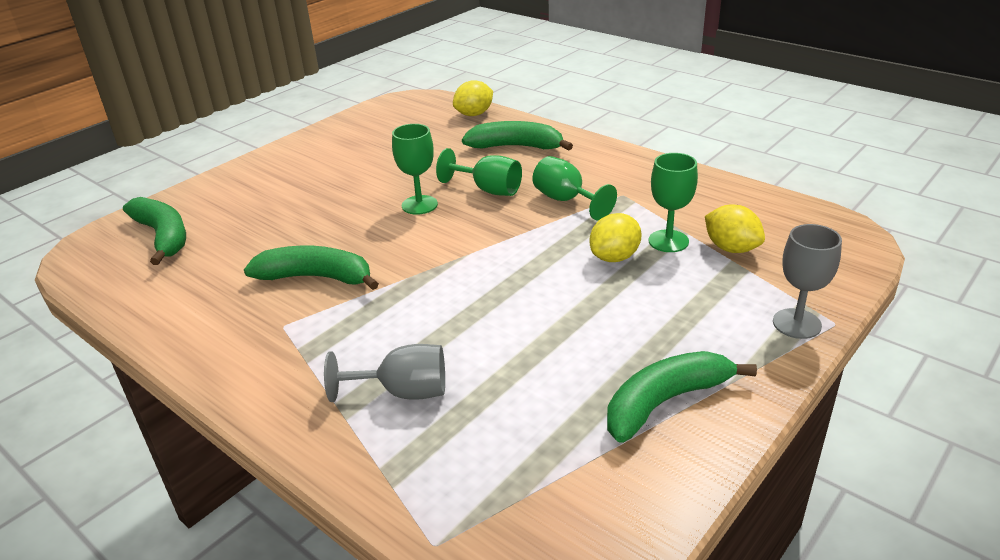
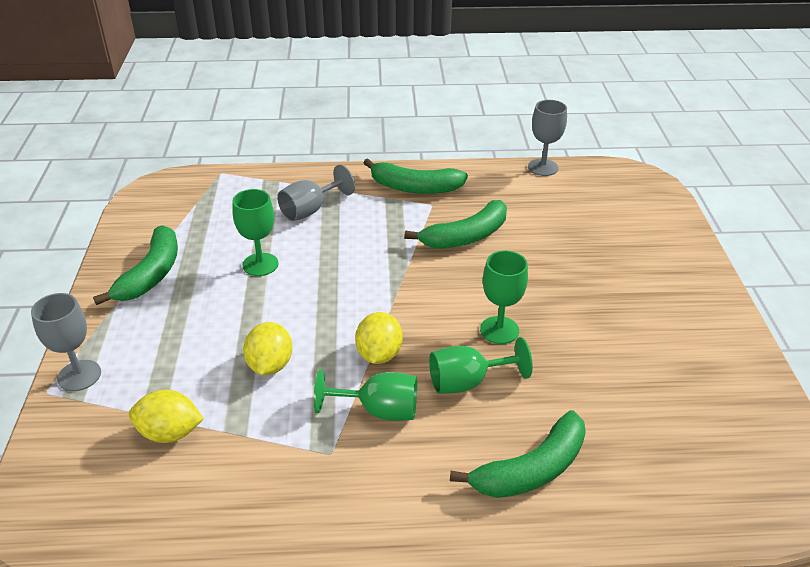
camera: 135 degrees right, 5 degrees up
(115, 307) = (543, 167): none -> grey goblet
(163, 236) = (620, 208): green banana -> green banana (414, 187)
(474, 114) = (671, 509): yellow lemon -> yellow lemon (379, 354)
(668, 241) = (236, 410): green goblet -> green goblet (260, 264)

